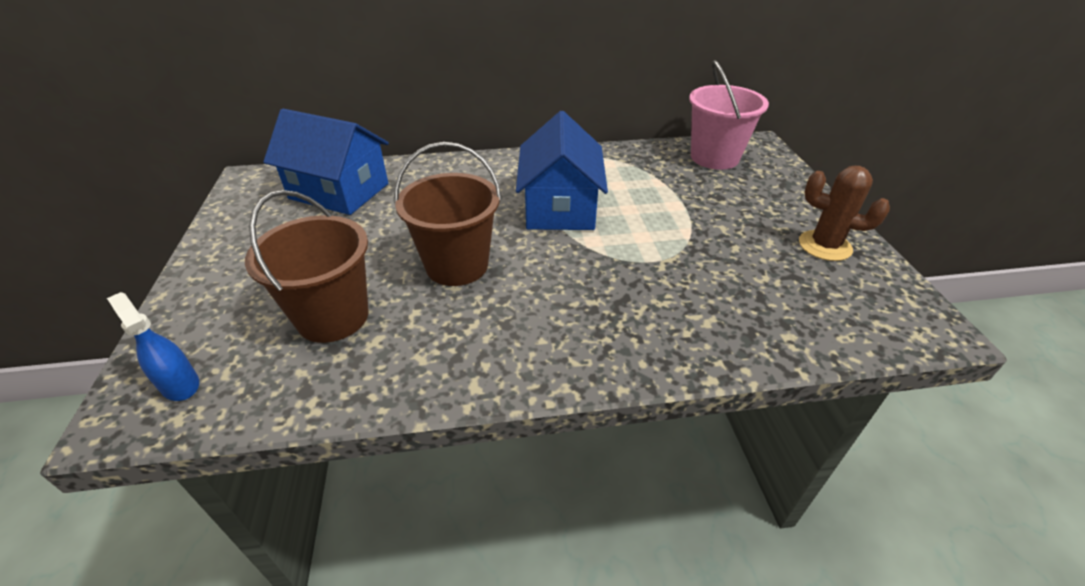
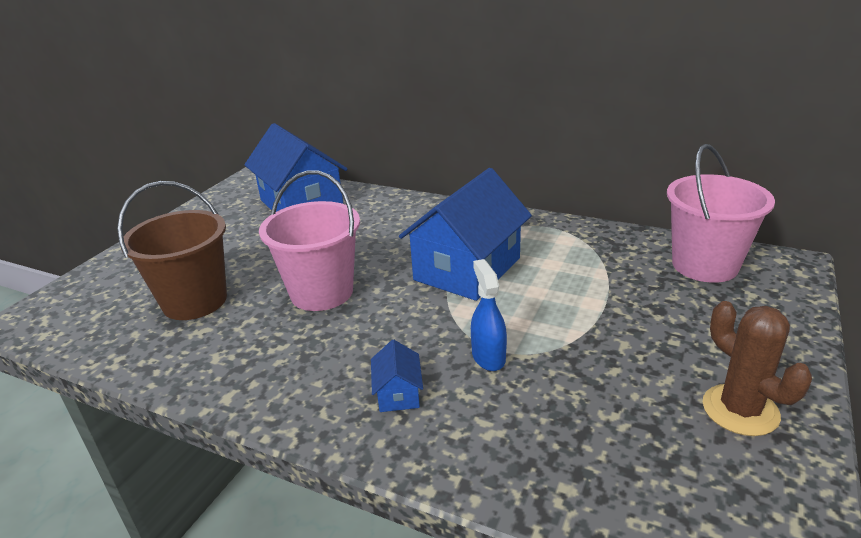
camera: 35 degrees right, 10 degrees down
(180, 385) = (67, 313): blue spray bottle -> blue spray bottle (488, 357)
(457, 265) = (322, 292): brown bucket -> pink bucket
(615, 322) = (398, 393): none -> blue house

